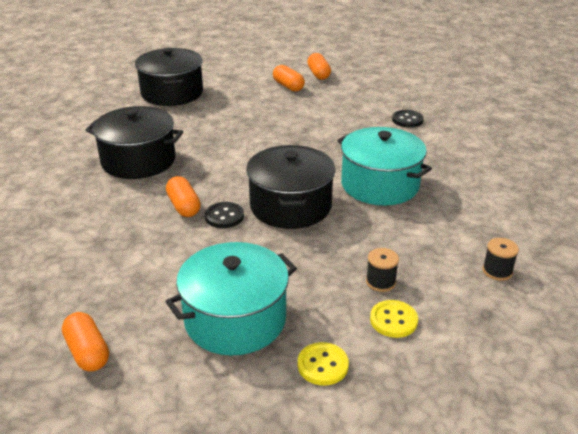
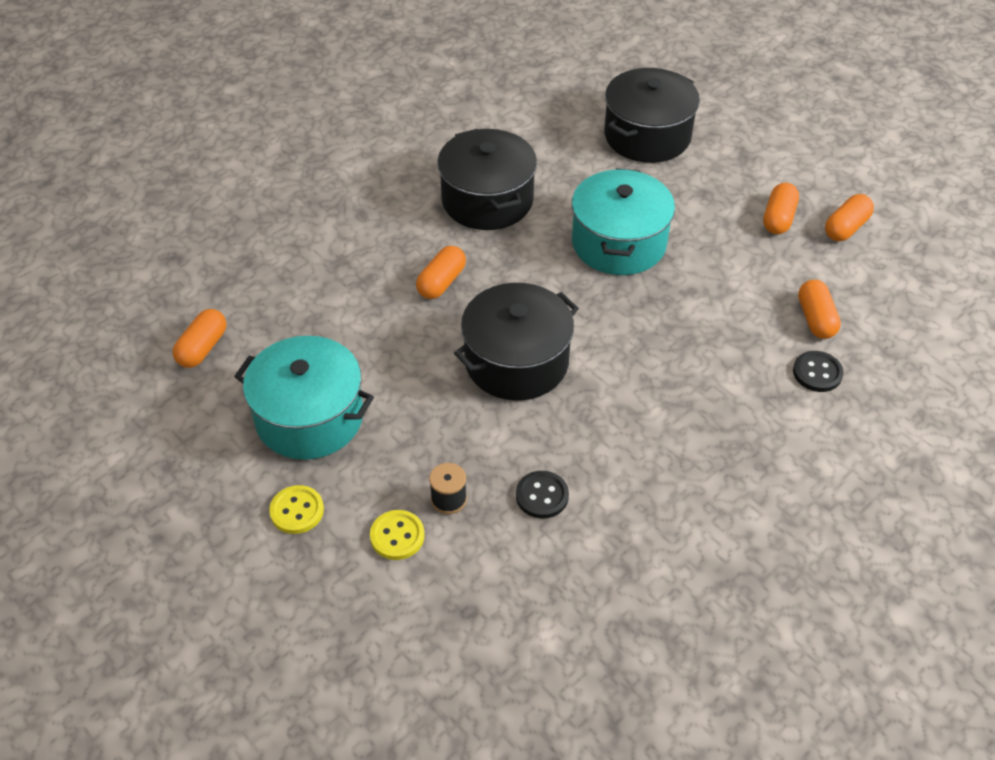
camera: 55 degrees right, 15 degrees up
(224, 216) = (451, 322): black button -> black button (542, 496)
(370, 105) = (816, 319): none -> orange capsule
(380, 185) = (631, 416): turquoise pot -> turquoise pot (619, 243)
(497, 271) = (551, 594): black spool -> none

